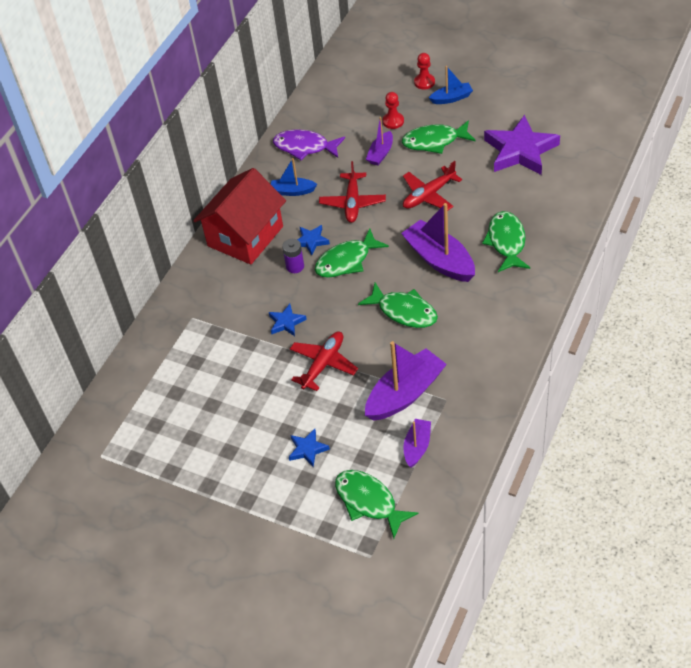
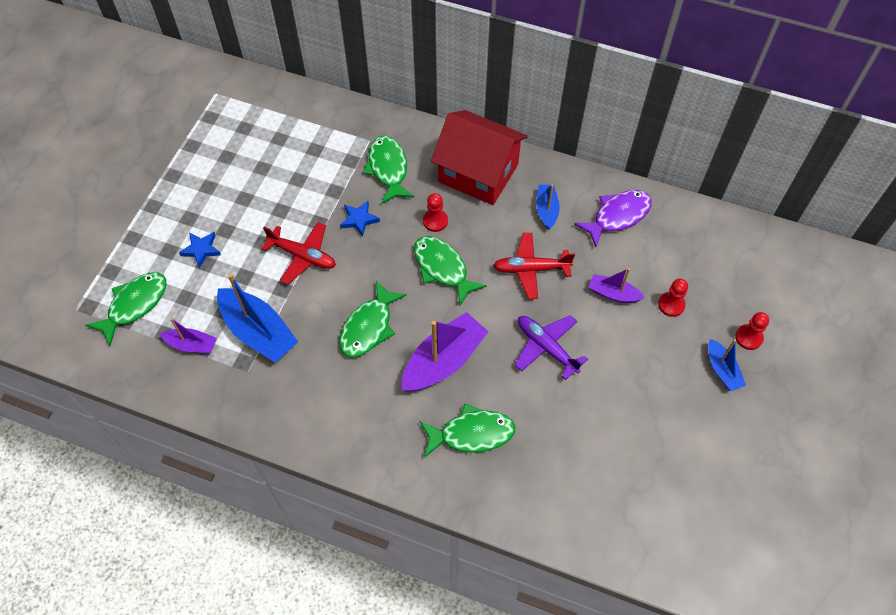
camera: 80 degrees right, 10 degrees up
(295, 266) = (435, 221): purple battery -> red pawn
(304, 147) = (618, 216): purple fish -> purple fish turned 45 degrees clockwise
(311, 241) = (472, 233): blue star -> none
(405, 394) = (258, 332): purple boat -> blue boat
(429, 195) = (546, 347): red plane -> purple plane
(434, 141) = (639, 351): green fish -> green fish (388, 169)
(520, 150) = (631, 453): purple star -> none

